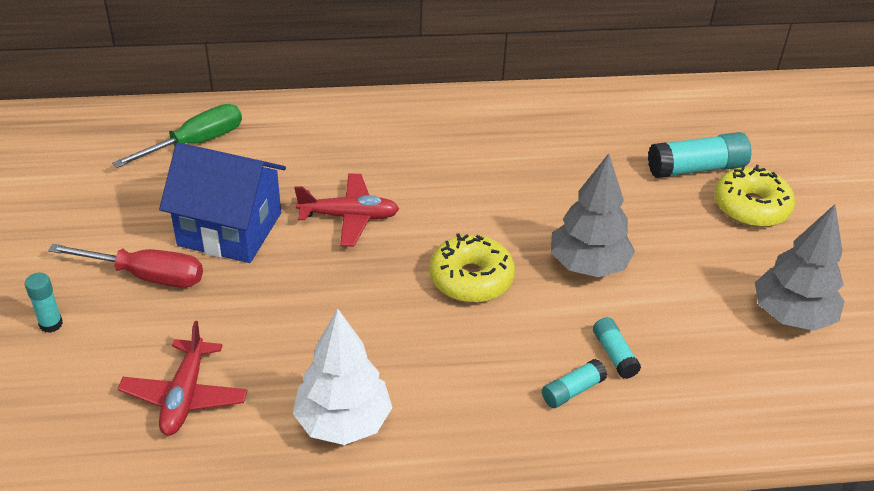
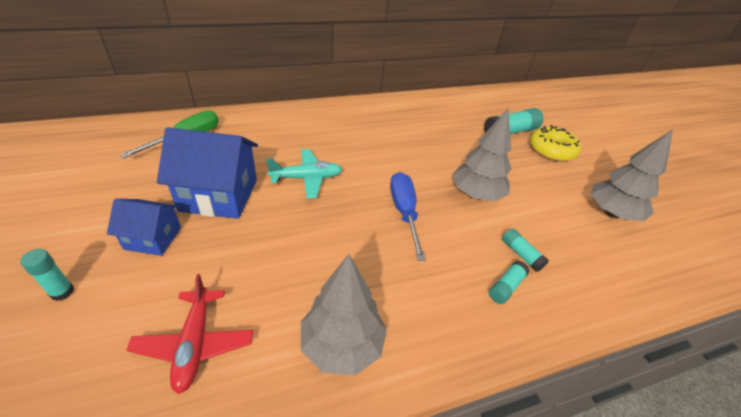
camera: 15 degrees left, 0 degrees up
(147, 276) = (153, 238): red screwdriver -> blue house
(343, 422) = (342, 345): white tree -> grey tree
(349, 217) = (307, 178): red plane -> turquoise plane
(471, 279) = (404, 212): yellow donut -> blue screwdriver

